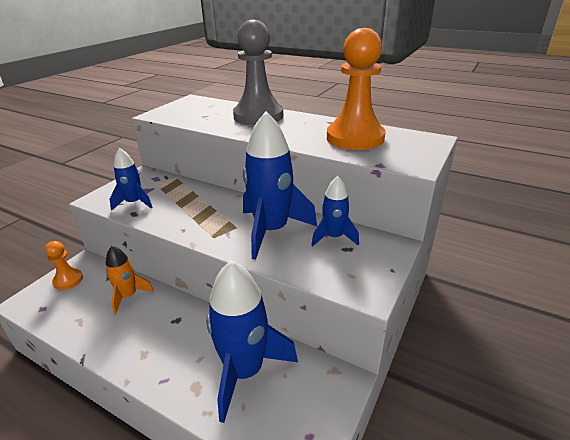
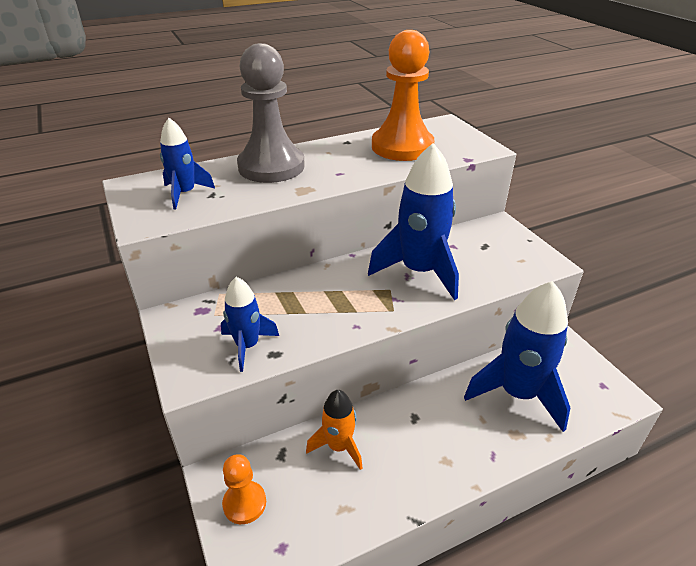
camera: 55 degrees left, 5 degrees up
(333, 237) = (463, 245): blue rocket -> blue rocket (185, 194)

